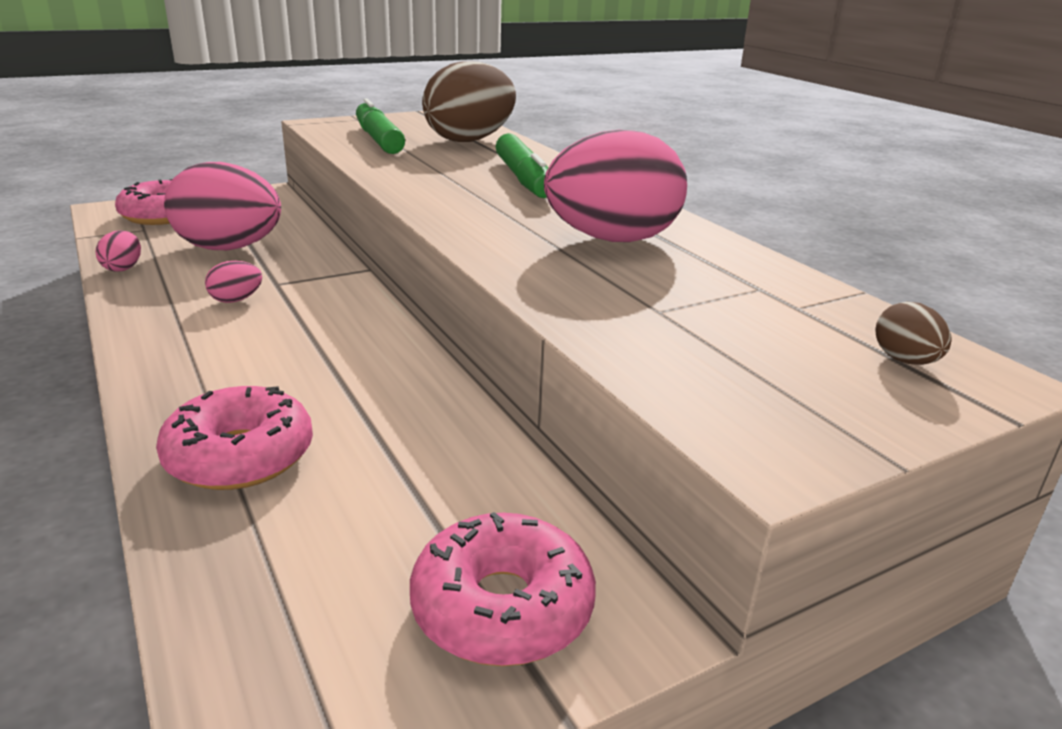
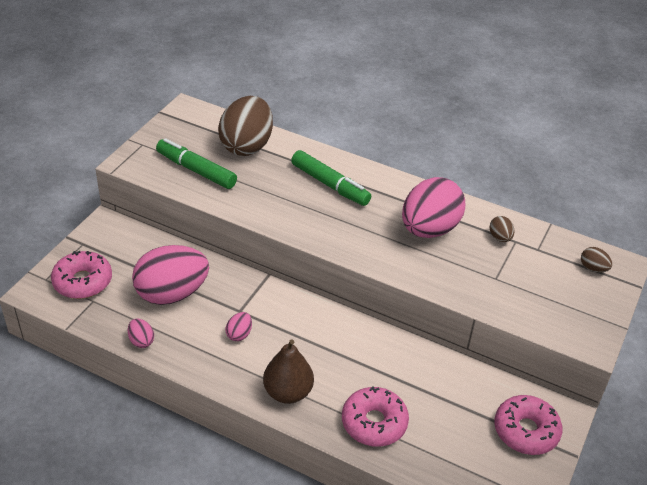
camera: 35 degrees left, 15 degrees up
(187, 370) = (288, 392): none -> brown pear
(733, 277) = (500, 238): none -> brown egg

